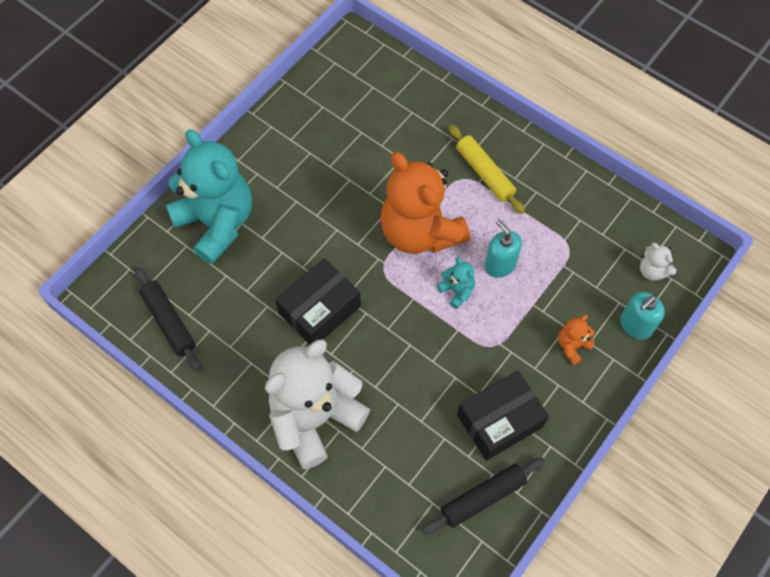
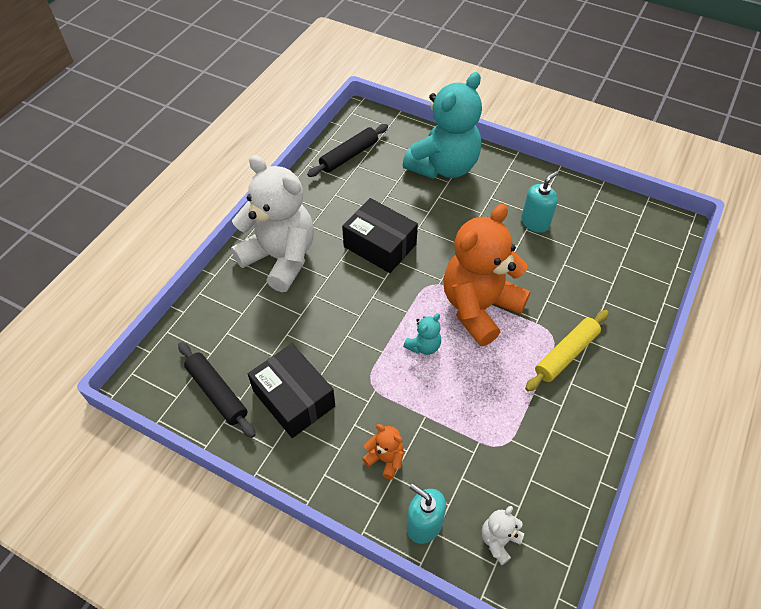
camera: 80 degrees right, 10 degrees down
(500, 265) = (463, 380): turquoise soap dispenser -> turquoise soap dispenser (535, 223)

